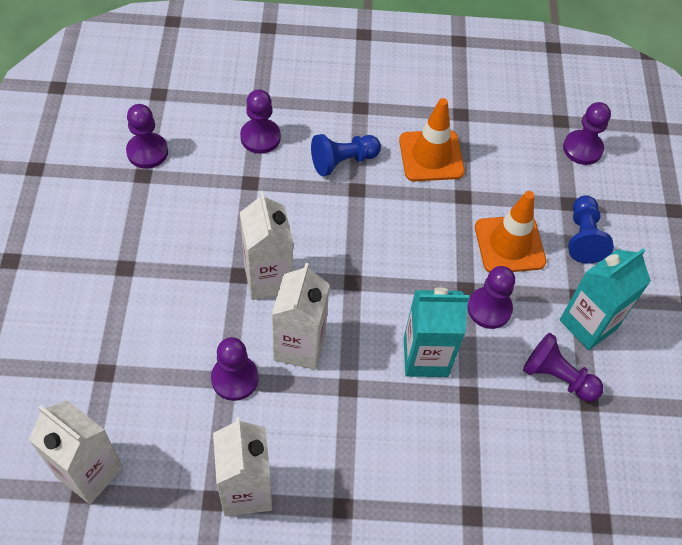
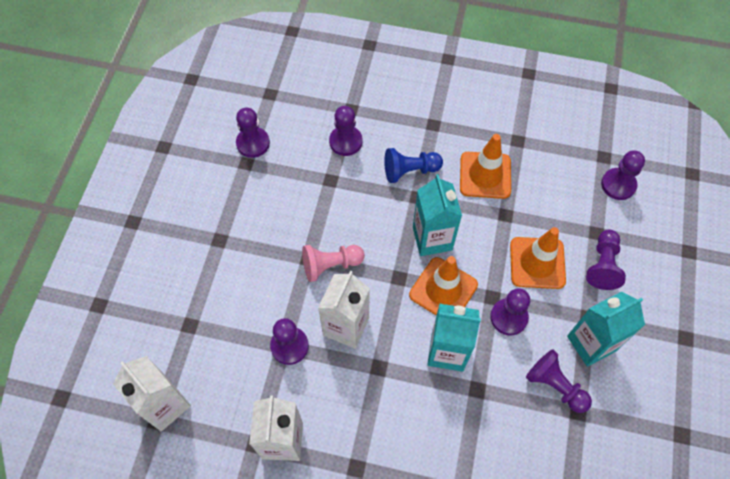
camera: 15 degrees right, 5 degrees up
(268, 279) = (330, 265): white carton -> pink pawn
(383, 233) = (432, 238): none -> turquoise carton
(407, 288) = (443, 290): none -> orange traffic cone
(583, 237) = (602, 265): blue pawn -> purple pawn

